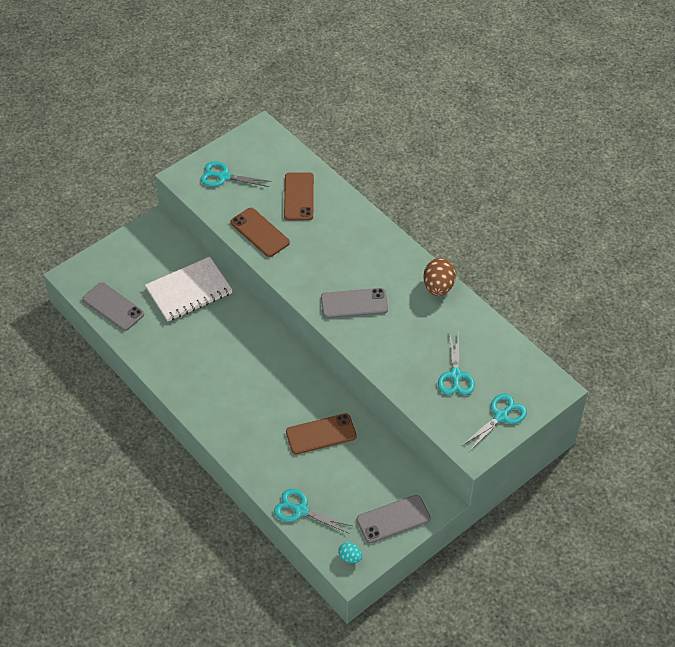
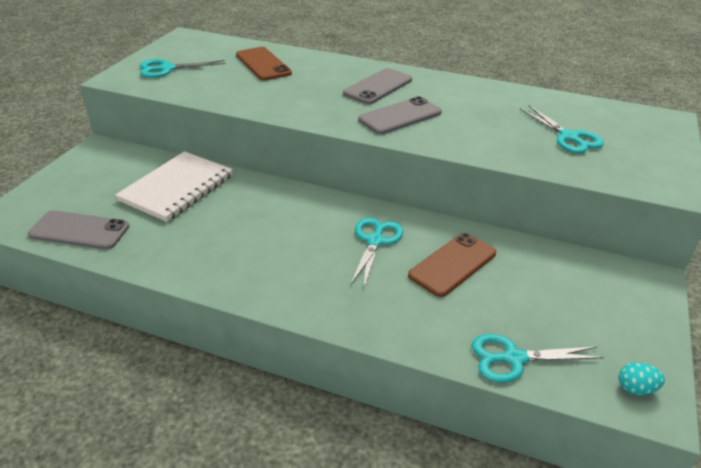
camera: 30 degrees left, 15 degrees down
(260, 232) = (242, 94): brown phone -> none
(393, 519) = (630, 318): grey phone -> grey phone (378, 87)
(438, 287) = (469, 85): brown egg -> none
(501, 416) = (655, 153): turquoise scissors -> turquoise scissors (375, 241)

